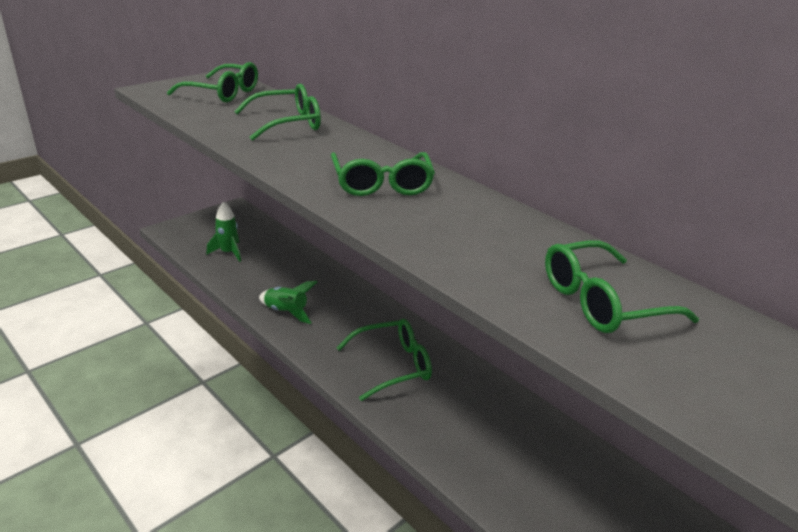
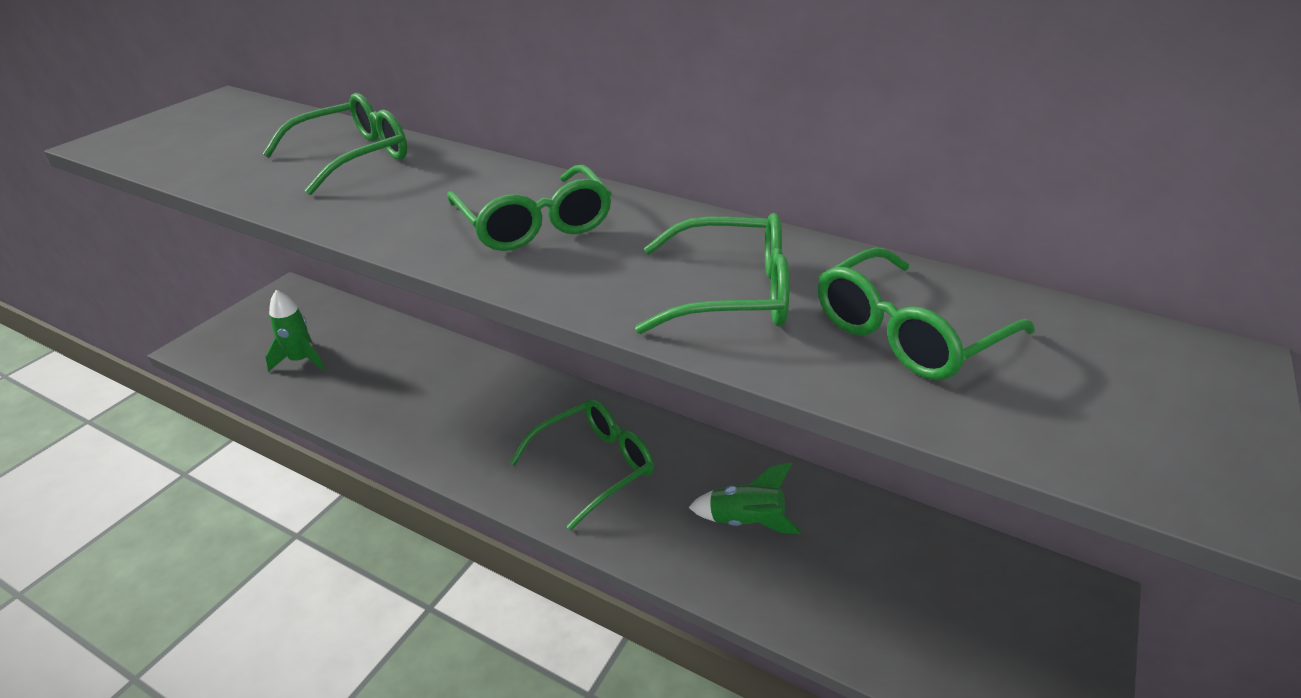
camera: 15 degrees left, 5 degrees up
(223, 93) = (231, 127): green glasses -> green glasses (731, 293)
(286, 312) = (418, 428): green rocket -> green rocket (745, 521)

